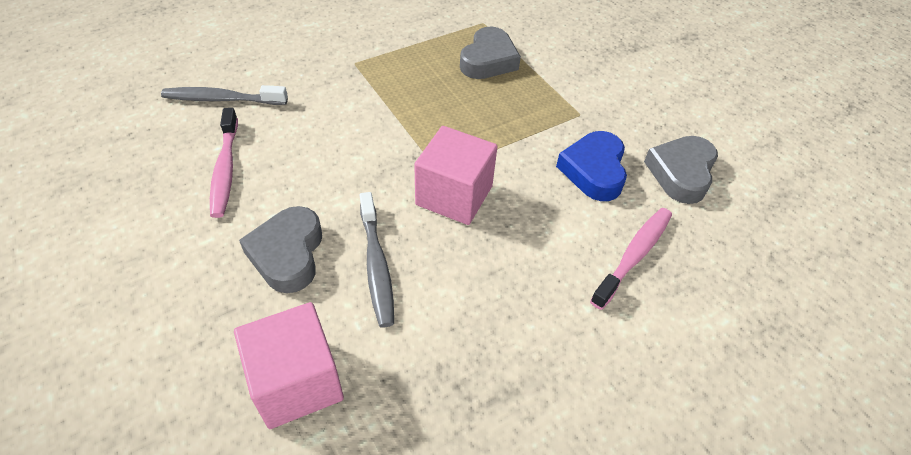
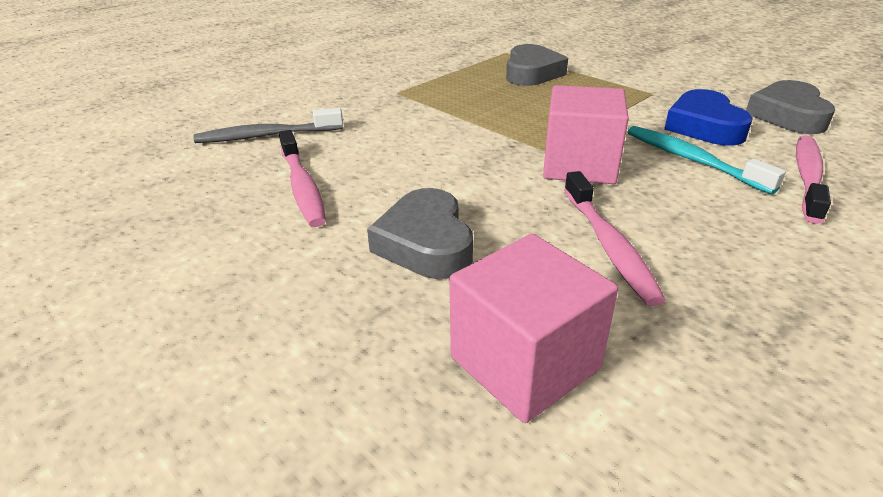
camera: 10 degrees left, 15 degrees down
(376, 265) = (540, 234): grey toothbrush -> none
(421, 291) = (609, 246): none -> pink toothbrush
(552, 211) = (691, 160): none -> turquoise toothbrush

